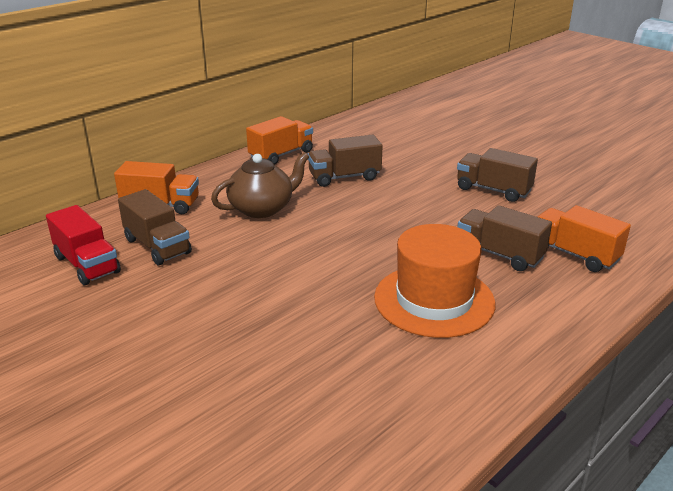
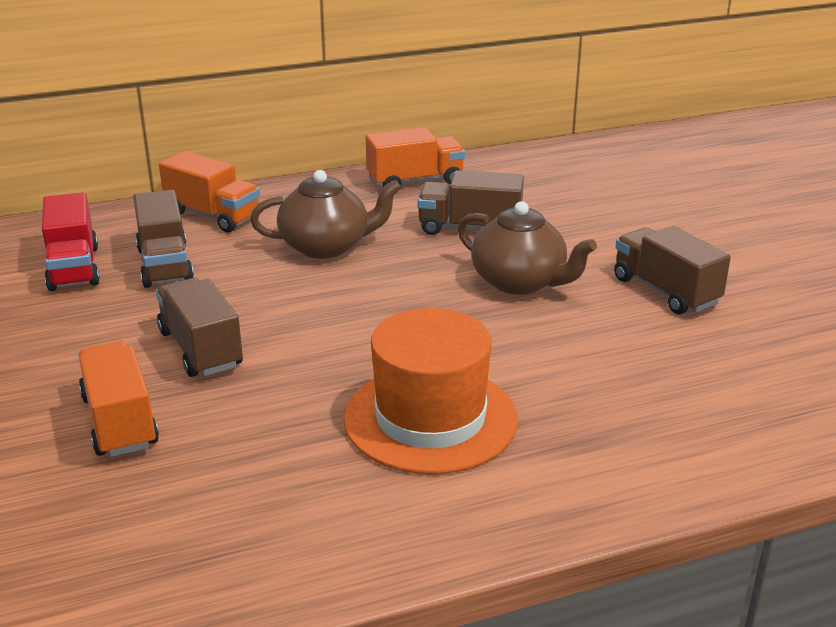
camera: 25 degrees right, 0 degrees up
(407, 204) = (520, 282): none -> brown teapot
(499, 254) = (582, 382): brown truck -> brown truck (201, 349)
(574, 254) = (696, 411): orange truck -> orange truck (120, 421)

